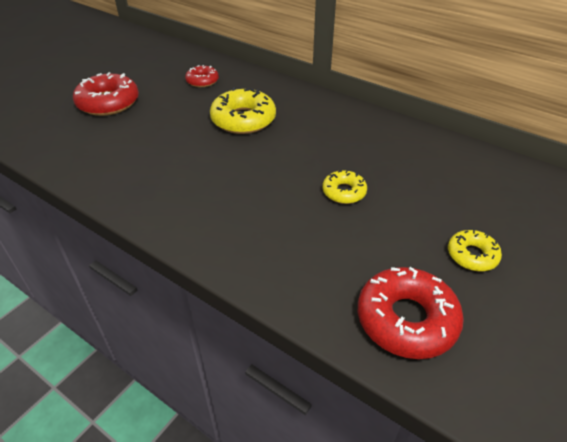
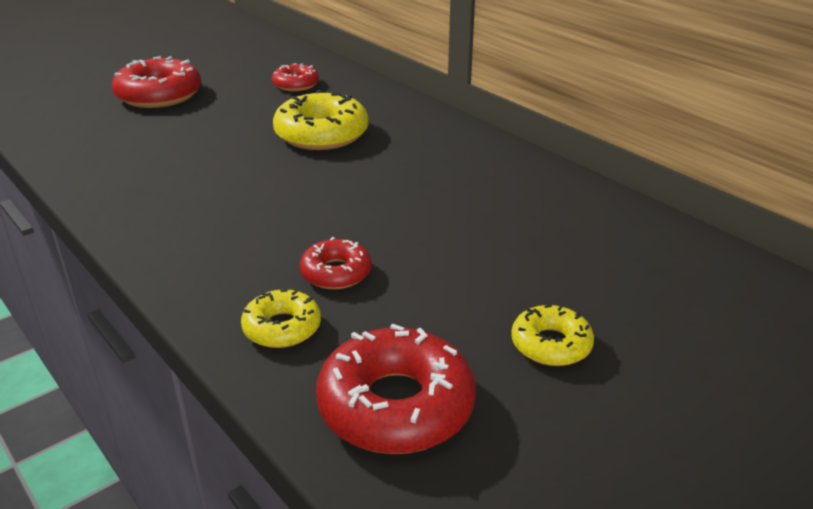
camera: 15 degrees right, 10 degrees down
(314, 228) = (336, 273): none -> red donut
(344, 192) = (407, 236): yellow donut -> yellow donut (282, 327)

